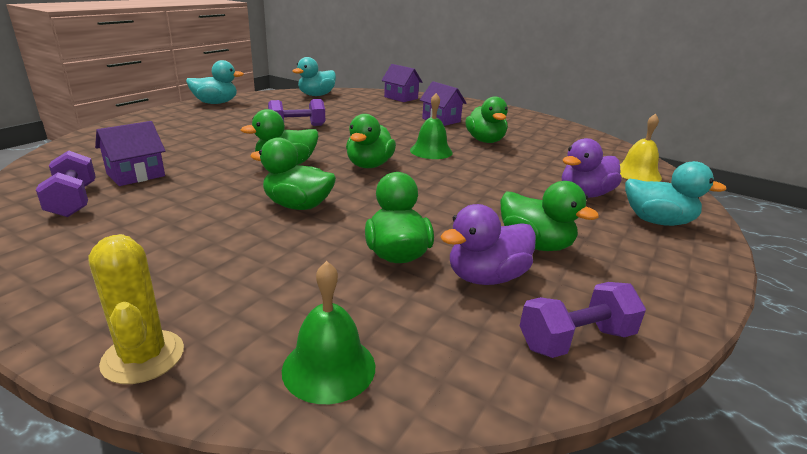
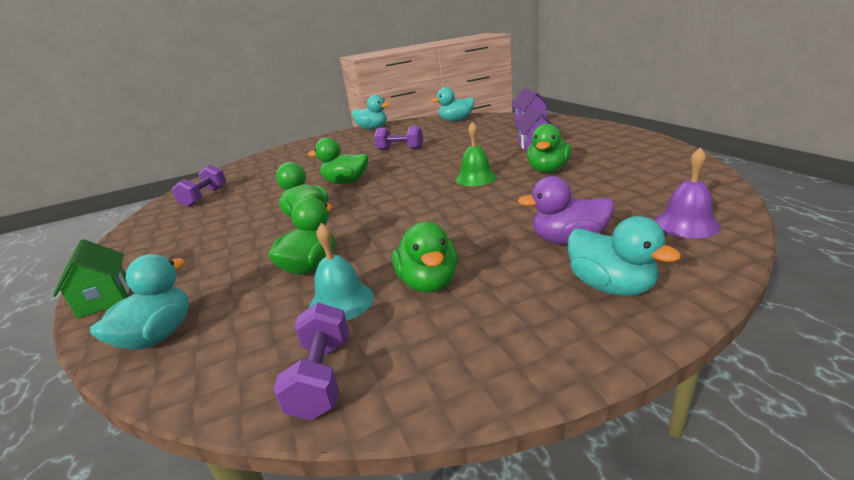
camera: 40 degrees right, 0 degrees up
(136, 175) = (254, 183): purple house -> none
(143, 357) = (105, 298): yellow cactus -> green house
(329, 367) = (158, 335): green bell -> turquoise duck
(369, 165) = (403, 187): green duck -> none
(486, 277) = (341, 302): purple duck -> turquoise bell
(575, 340) = (322, 377): purple dumbbell -> purple dumbbell turned 75 degrees clockwise
(637, 174) = (686, 224): yellow bell -> purple bell

